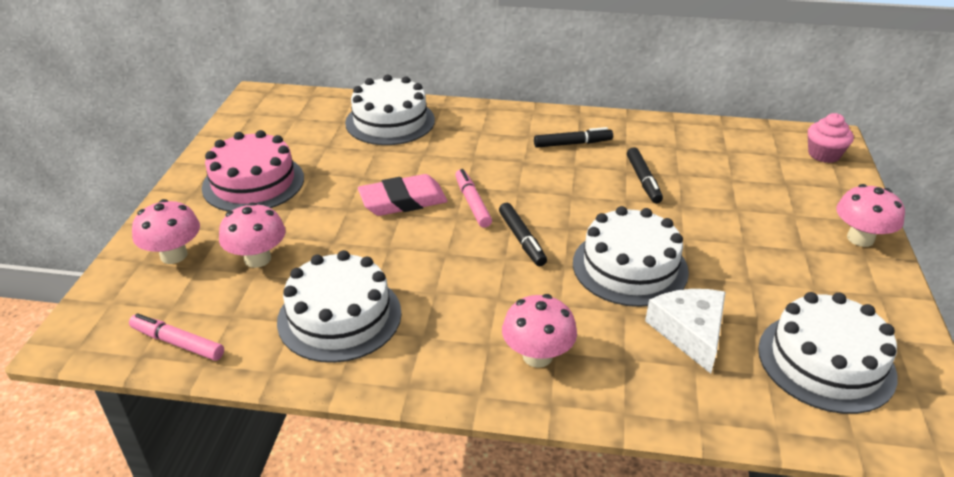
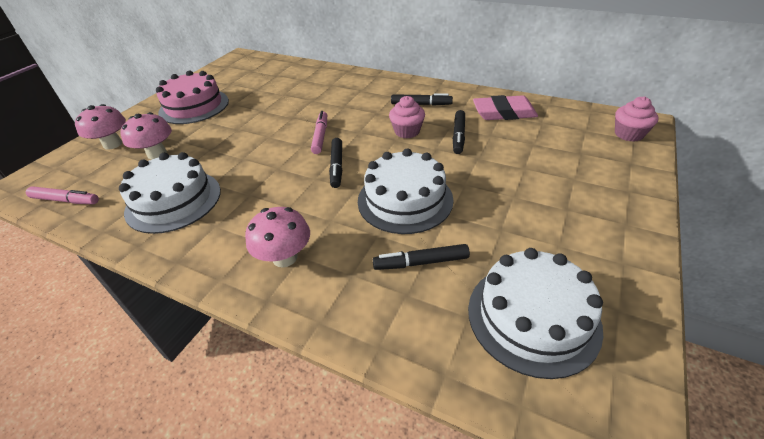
camera: 20 degrees right, 5 degrees up
(177, 343) = (66, 200): pink marker -> pink marker turned 150 degrees clockwise
(390, 121) = (306, 78): white cake -> none
(403, 201) = (275, 129): pink eraser -> pink eraser (504, 113)
(578, 182) = (407, 131): none -> pink cupcake
(690, 332) = (421, 262): white cheese -> black marker
(860, 238) = (628, 208): pink mushroom -> none

